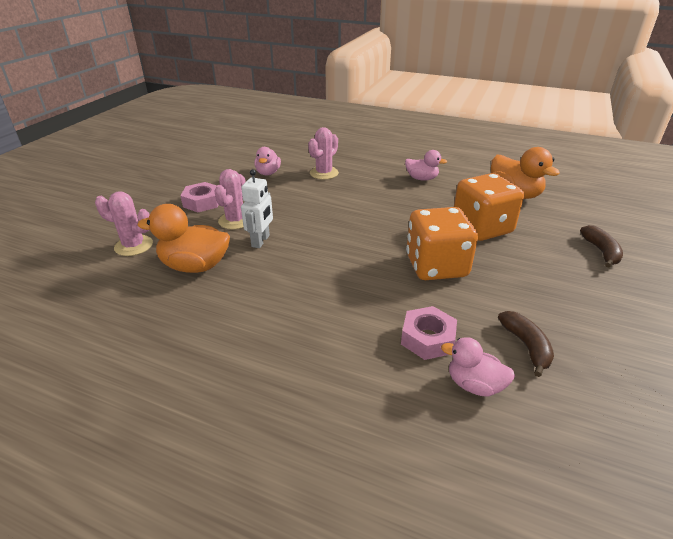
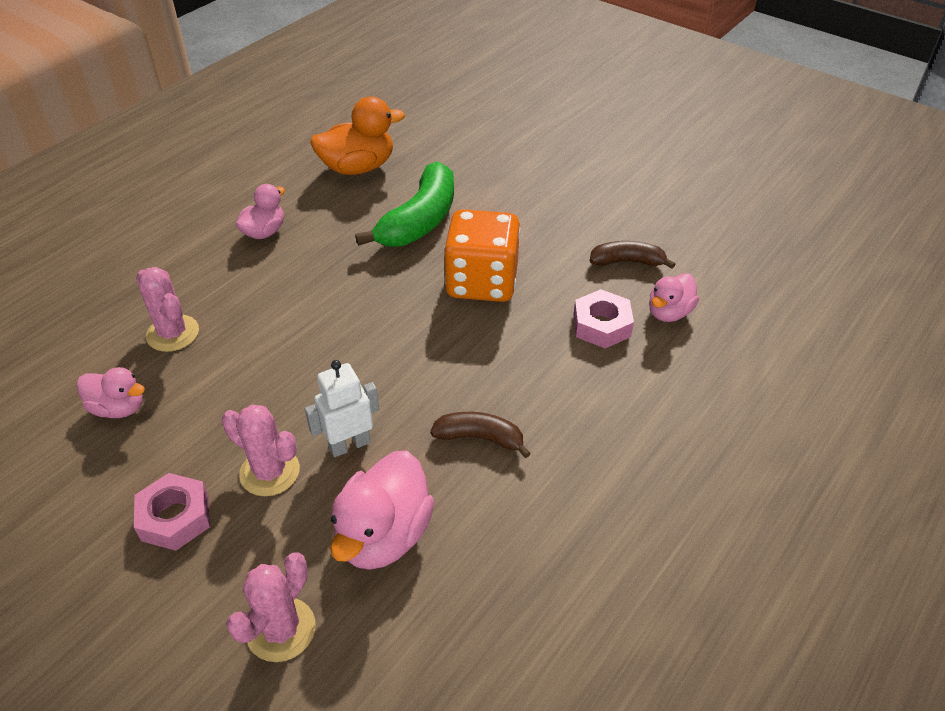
camera: 75 degrees left, 10 degrees up
(195, 266) = (383, 535): orange duck -> pink duck
(261, 241) = (349, 445): white robot -> white robot turned 60 degrees counterclockwise
(481, 228) = (420, 220): orange dice -> green banana
(601, 251) = (502, 156): brown banana -> brown banana (480, 438)

